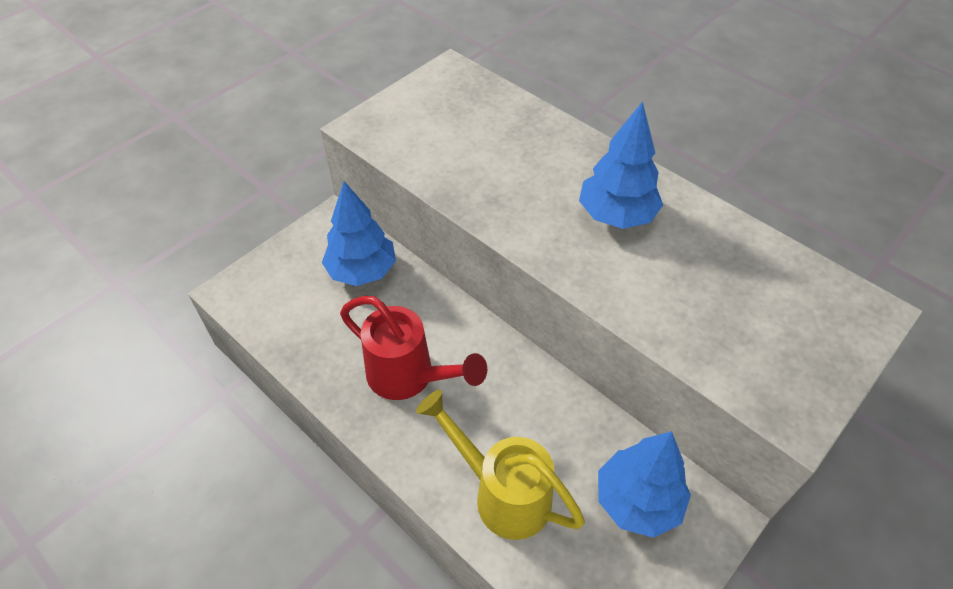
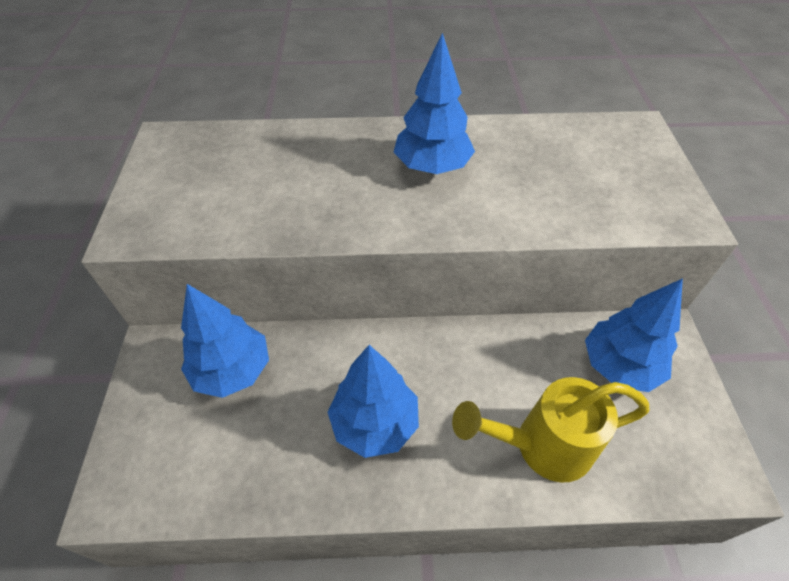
camera: 45 degrees left, 0 degrees up
(410, 377) = (375, 423): red watering can -> blue tree

